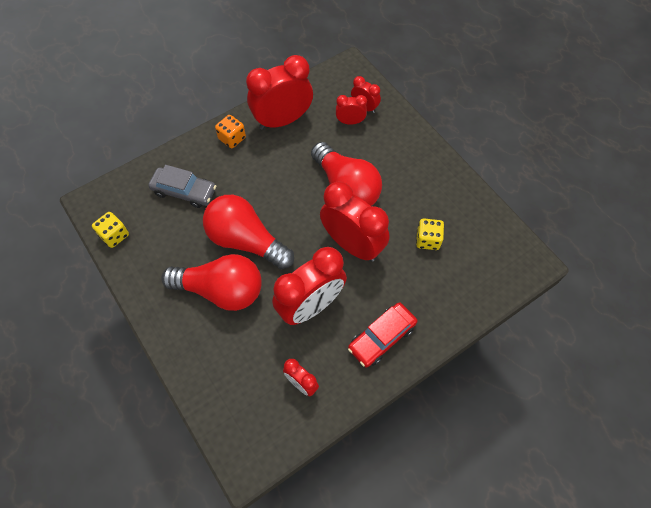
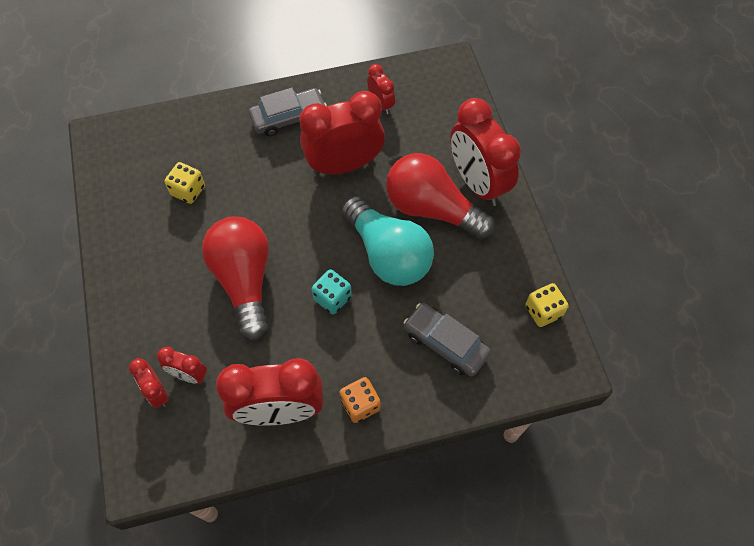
camera: 160 degrees left, 0 degrees up
(246, 241) = (387, 254): red light bulb -> turquoise light bulb
(276, 196) = (332, 298): none -> turquoise dice
(352, 245) = (271, 211): red clock -> red clock (477, 183)
(381, 337) = (288, 117): red car -> grey car

